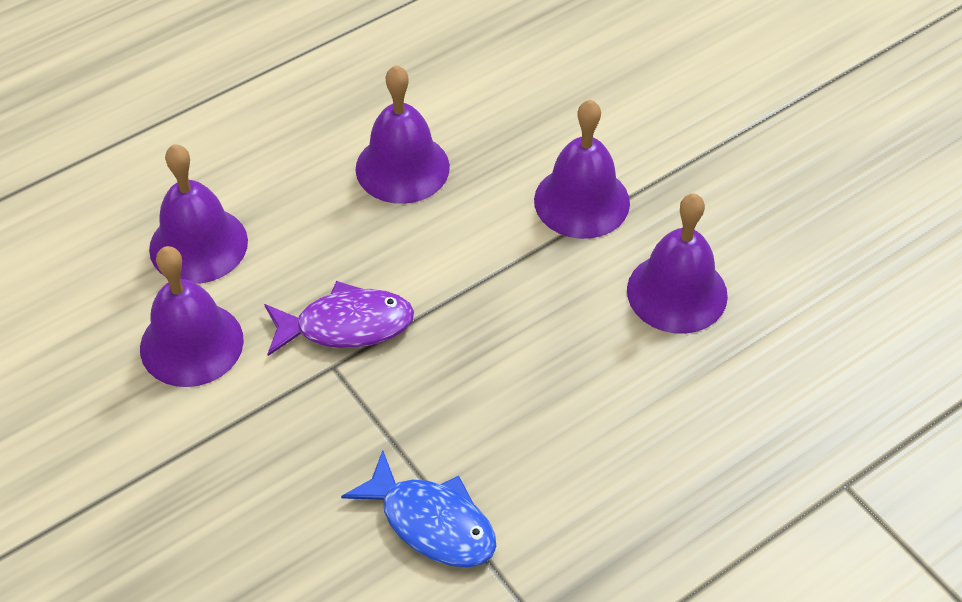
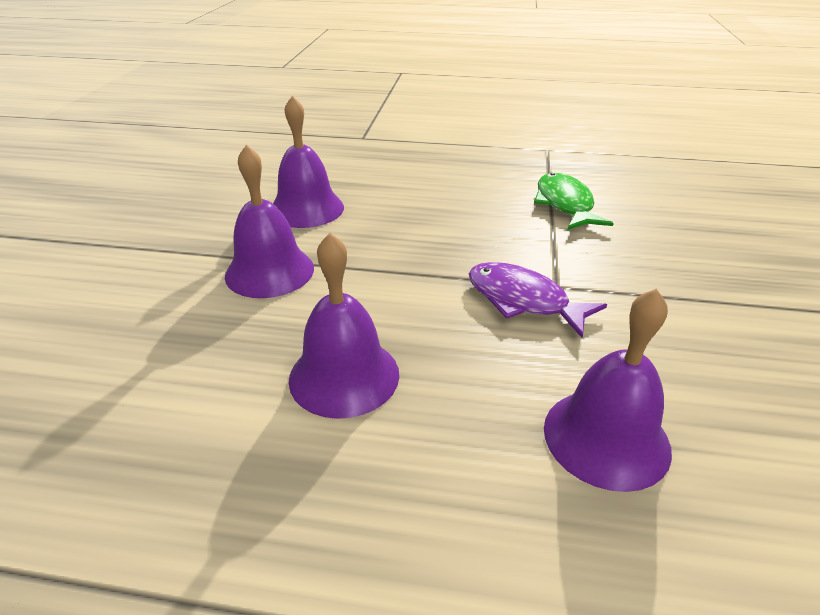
camera: 135 degrees left, 15 degrees down
(191, 344) = (666, 359): purple bell -> none
(431, 522) = (565, 204): blue fish -> green fish

